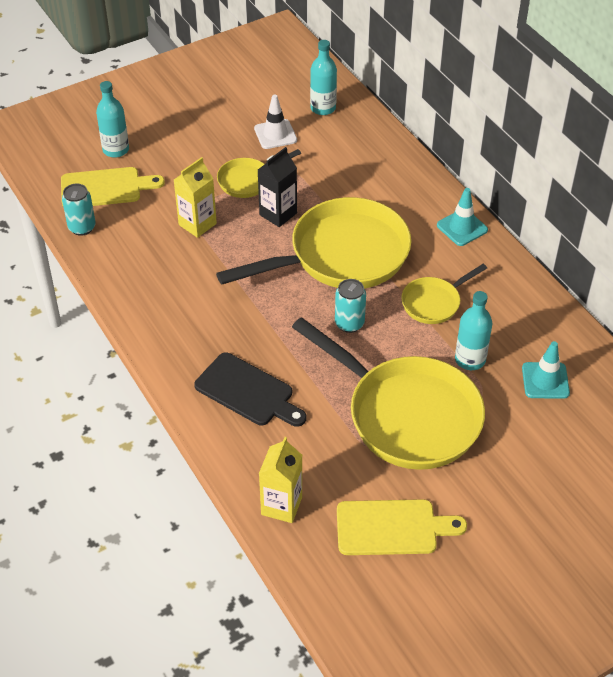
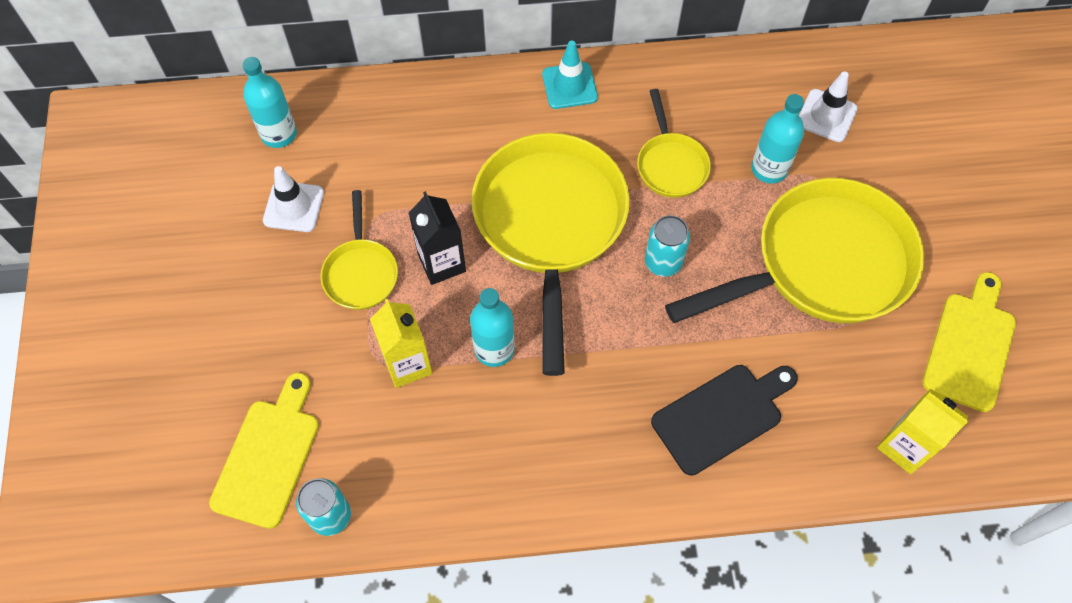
camera: 65 degrees left, 15 degrees up
(116, 150) = (198, 415): turquoise bottle -> turquoise bottle (494, 349)
(545, 380) = (826, 116): turquoise traffic cone -> white traffic cone

